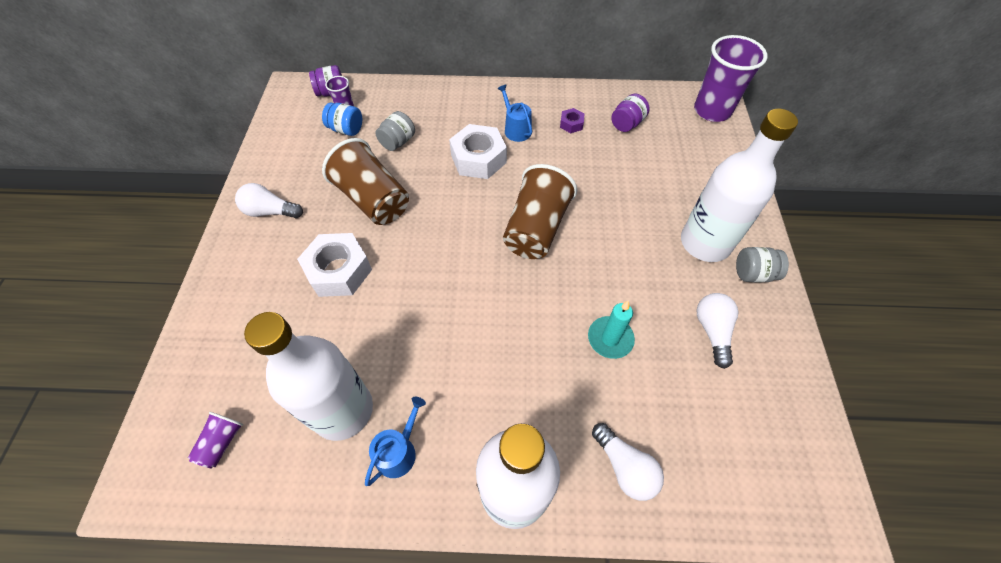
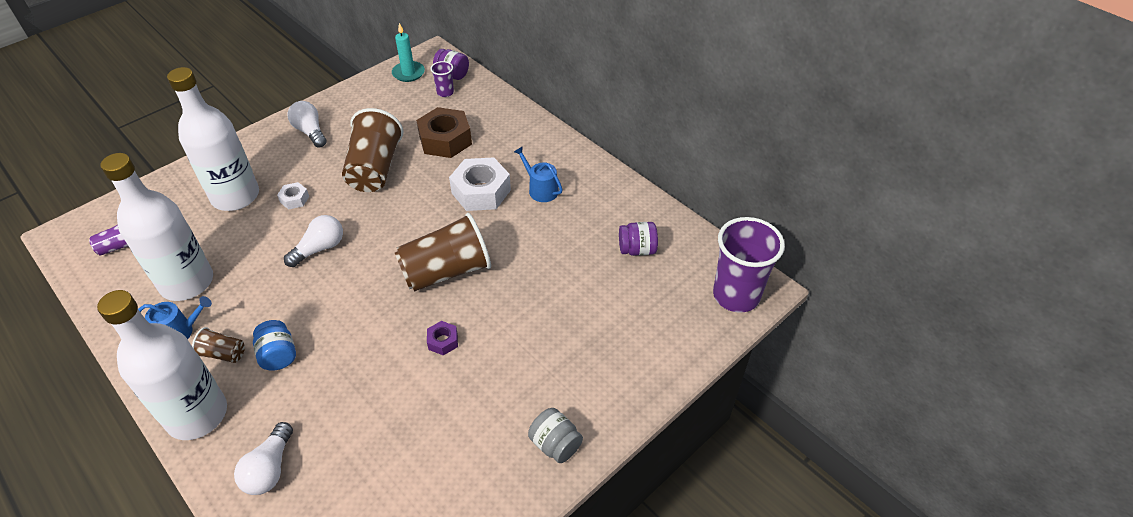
camera: 45 degrees right, 10 degrees down
(339, 271) = (294, 199): white nut -> white nut, size x0.48
(346, 129) = (425, 108): blue jar -> blue jar (279, 355)
(398, 142) = (445, 140): grey jar -> brown nut
(462, 430) = (223, 353): none -> brown cup
(516, 129) = (540, 189): blue watering can -> blue watering can turned 60 degrees counterclockwise
(571, 124) = (590, 216): purple nut -> purple nut (443, 341)
(610, 338) = (382, 386): turquoise candle -> turquoise candle (408, 73)
(705, 243) = (554, 388): white bottle -> white bottle (235, 196)
(712, 331) = (457, 450): white light bulb -> white light bulb (320, 248)

